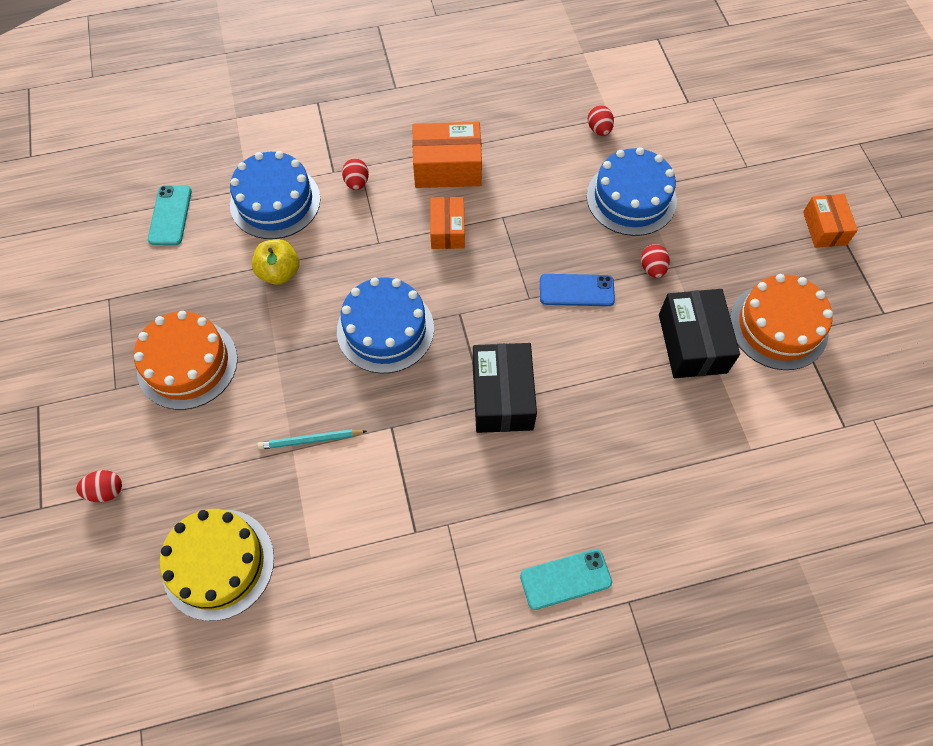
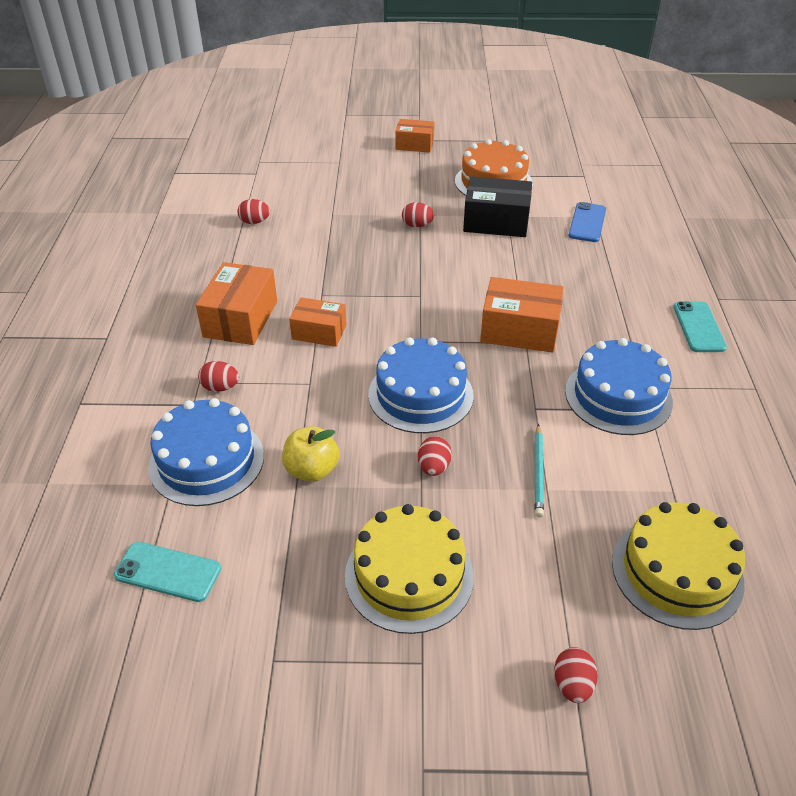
camera: 75 degrees left, 20 degrees down
(187, 364) = (409, 575): orange cake -> yellow cake
(300, 358) = (433, 467): none -> red egg
(502, 396) = (519, 330): black box -> orange box
(576, 290) = (423, 268): blue phone -> blue phone (587, 222)
(631, 198) = (340, 221): blue cake -> blue cake (618, 396)

